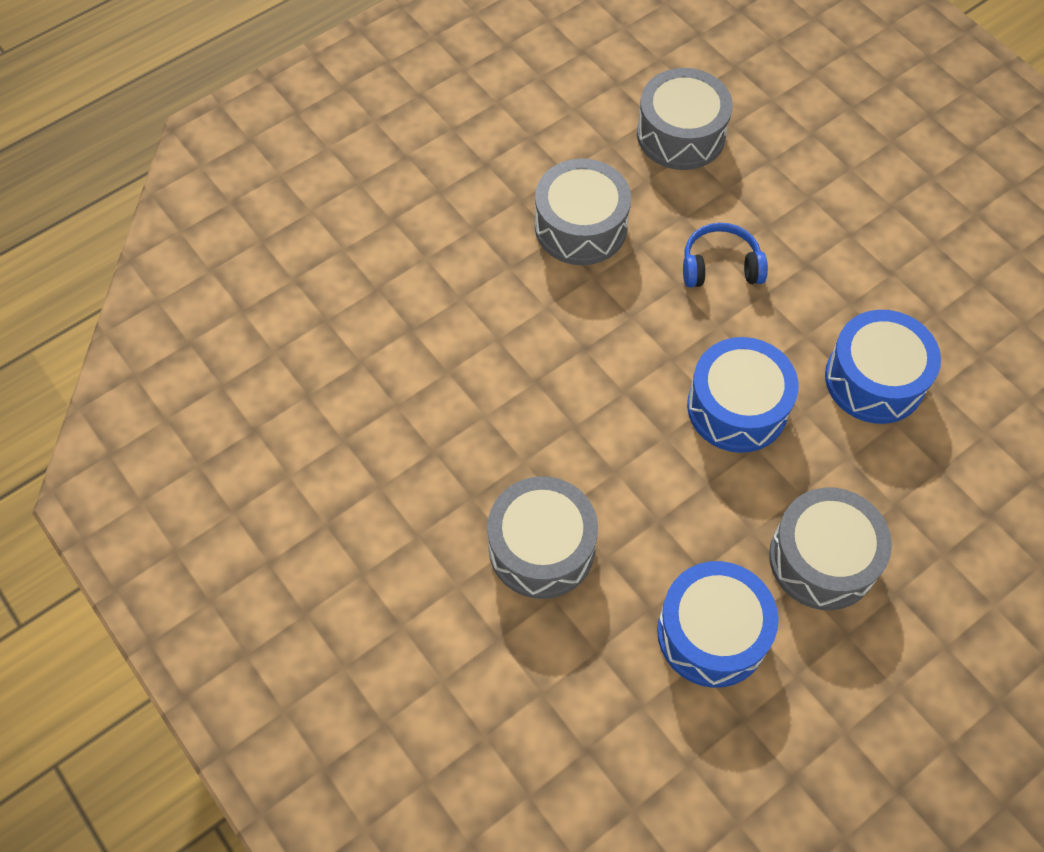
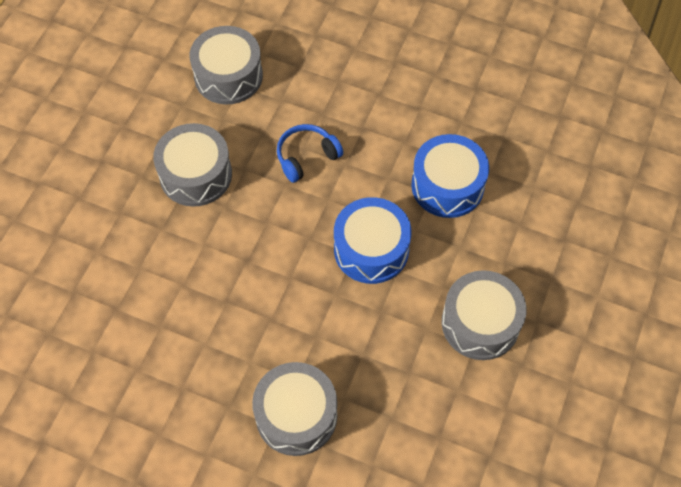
camera: 30 degrees left, 0 degrees up
(712, 633) = (439, 411): blue drum -> none

